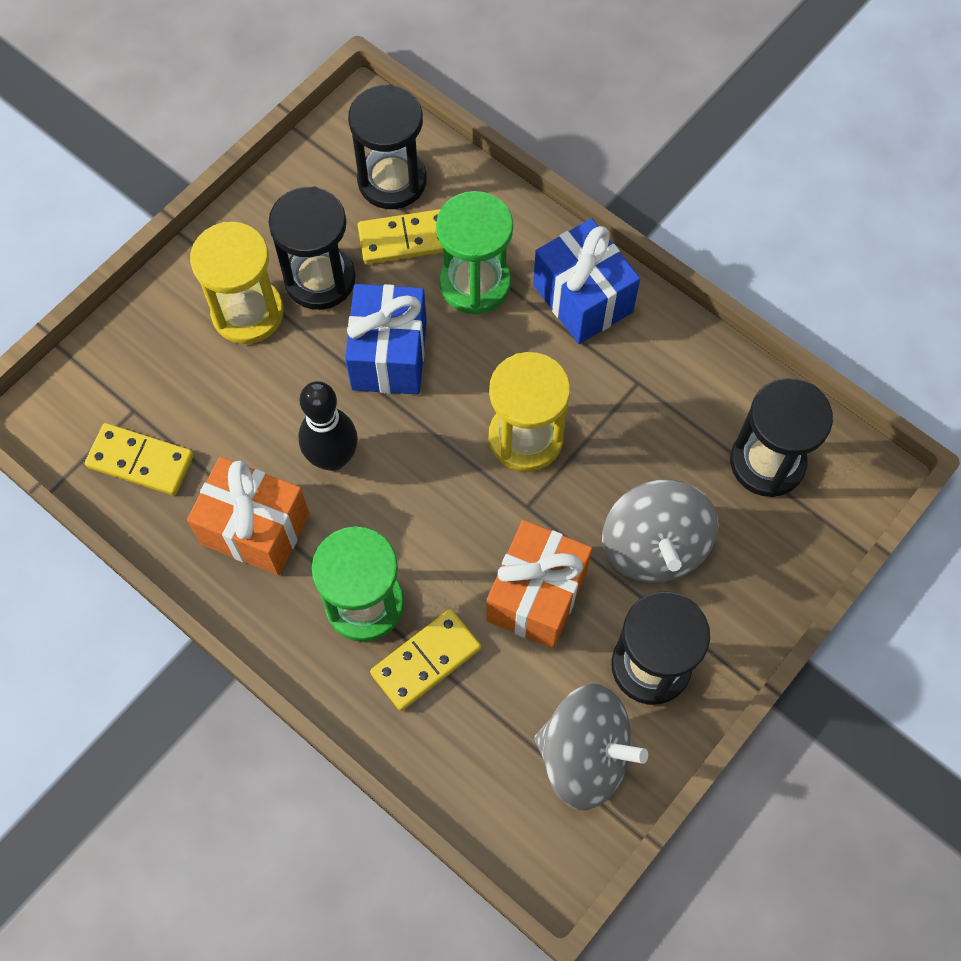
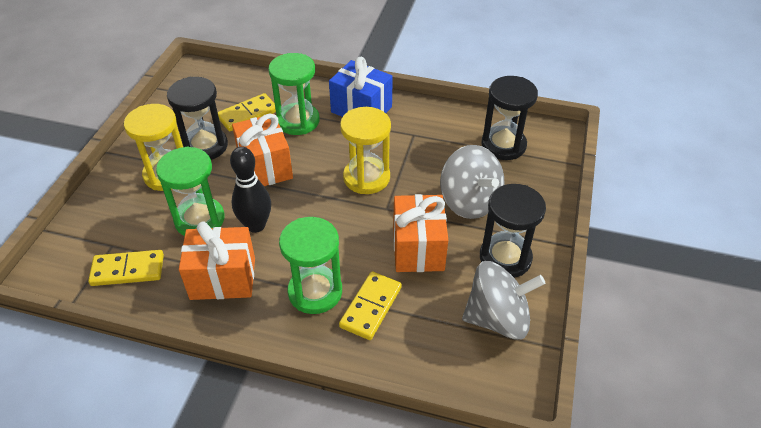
camera: 25 degrees left, 20 degrees down
(262, 415) = (199, 220): none -> green hourglass
(389, 355) = (265, 167): blue gift -> orange gift
(392, 181) = (226, 93): black hourglass -> none

